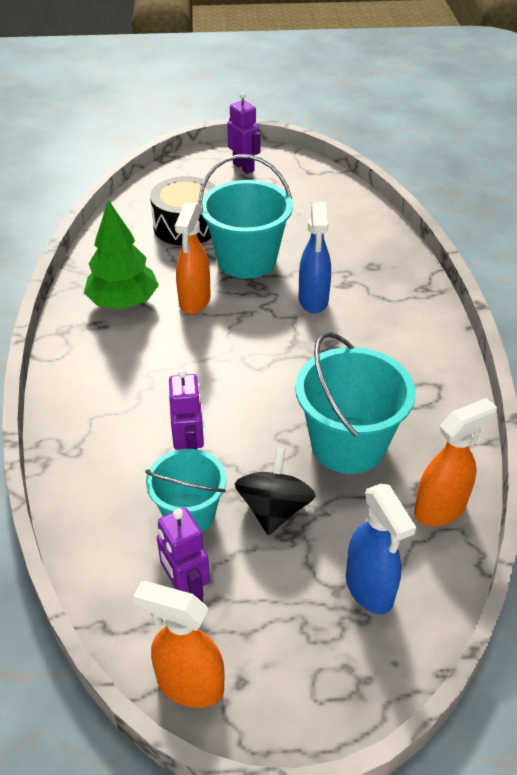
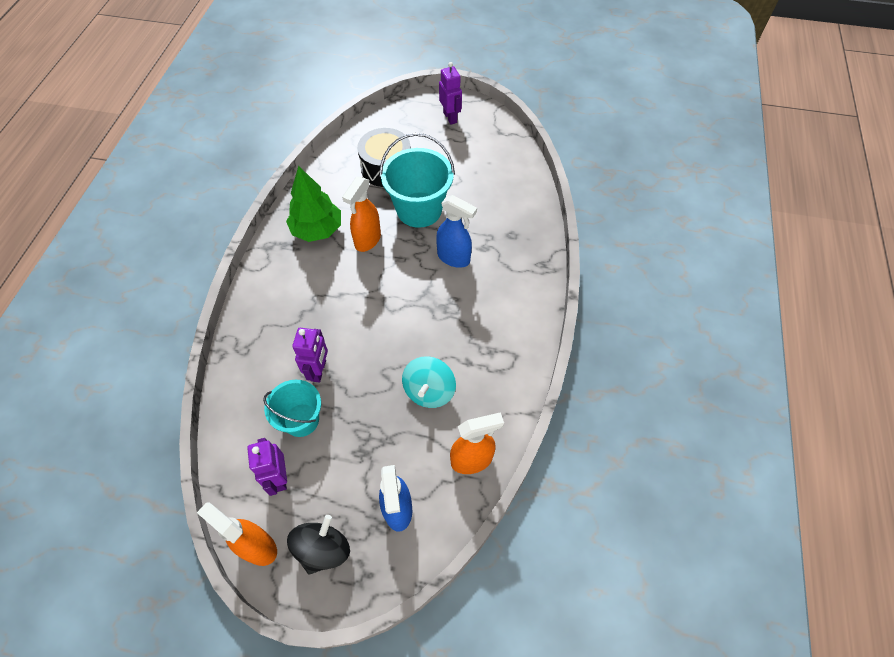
camera: 15 degrees right, 15 degrees up
(274, 509) = (358, 430): black spinning top -> black spinning top (323, 549)
(313, 300) = (454, 258): blue spray bottle -> blue spray bottle turned 75 degrees counterclockwise
(348, 445) = (429, 391): turquoise bucket -> turquoise spinning top

